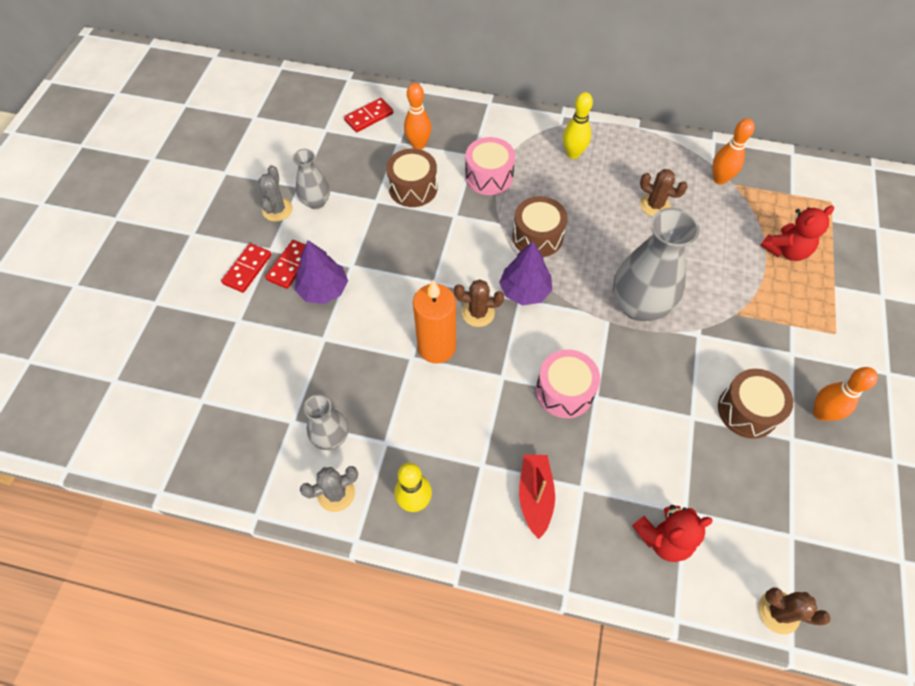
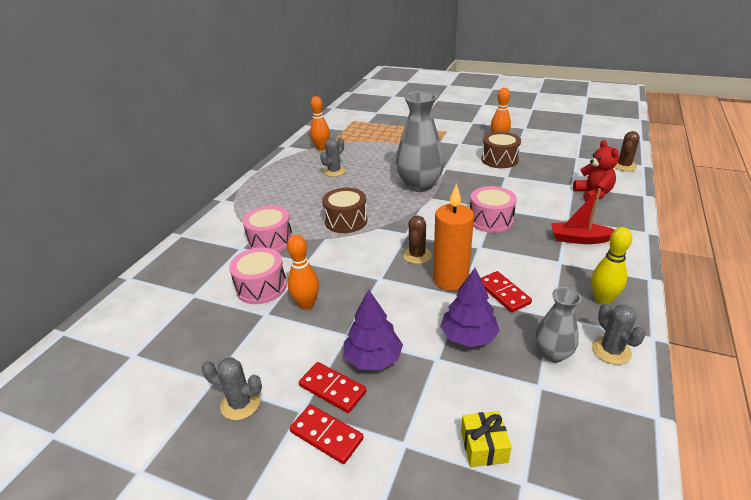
camera: 80 degrees left, 25 degrees down
(233, 374) = (483, 446): none -> yellow gift
(316, 202) = (245, 364): grey vase -> none
(369, 117) = (140, 316): red domino -> red domino (503, 293)
(413, 188) = (261, 287): brown drum -> pink drum
(418, 145) = (206, 281): orange bowling pin -> orange bowling pin (306, 304)
(524, 291) = (398, 231): purple tree -> purple tree (468, 336)
(573, 154) = (268, 198): yellow bowling pin -> none
(654, 205) = (334, 171): brown cactus -> grey cactus
(786, 250) = (386, 136): red teddy bear -> none

